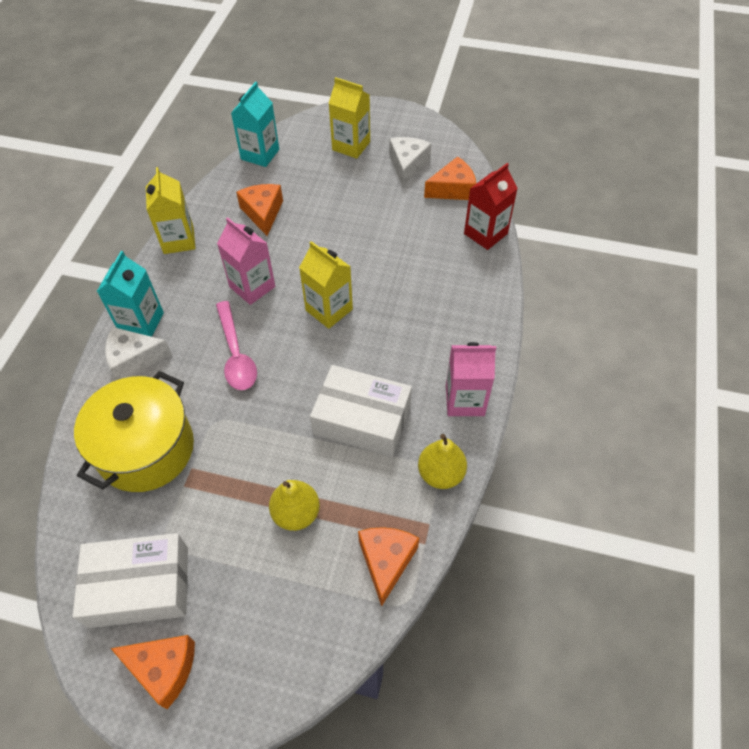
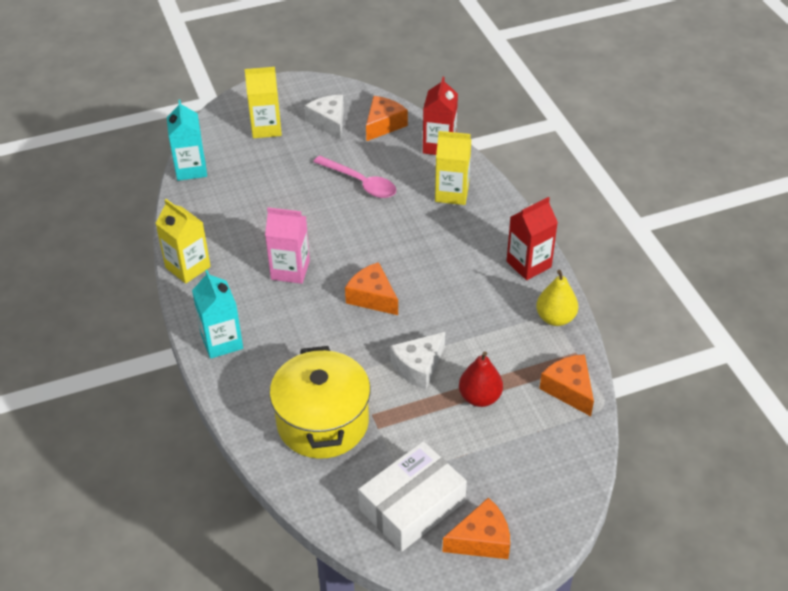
camera: 35 degrees left, 10 degrees down
(134, 359) = (244, 369): white cheese -> white cheese (418, 367)
(236, 354) = (327, 323): pink spoon -> pink spoon (360, 183)
(263, 213) = (242, 212): orange cheese -> orange cheese (372, 297)
(296, 513) = (479, 397): yellow pear -> red pear
(329, 310) = (370, 256): yellow carton -> yellow carton (452, 193)
(362, 419) = (468, 314): white box -> none
(465, 400) = (528, 264): pink carton -> red carton

